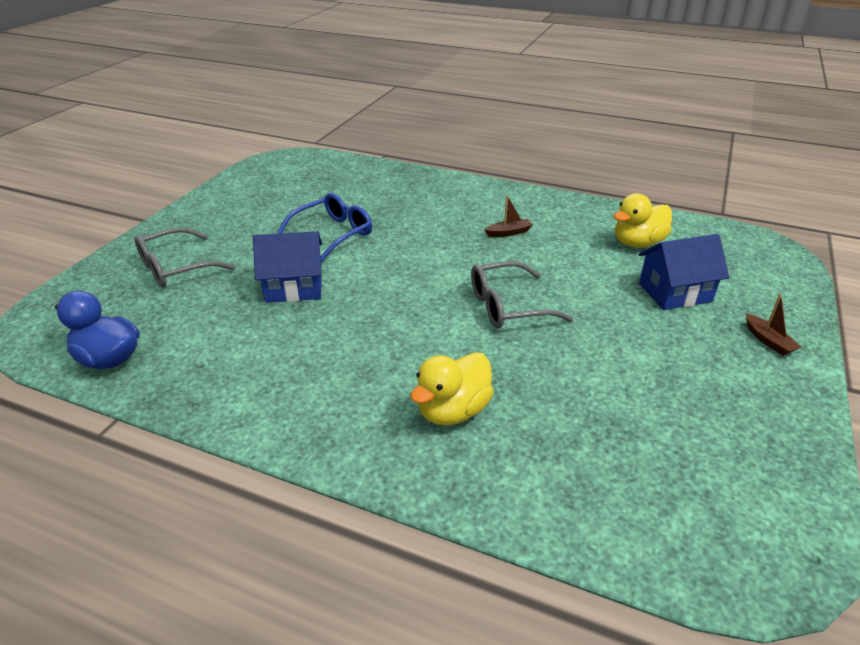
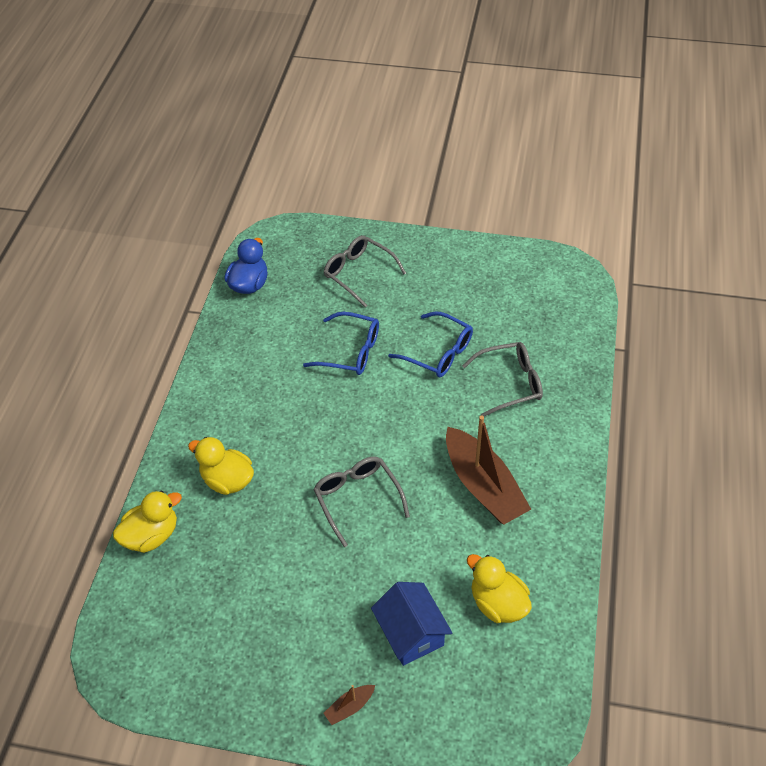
camera: 80 degrees right, 15 degrees up
(294, 287) = (350, 351): blue house -> blue glasses
(394, 204) = (510, 383): none -> grey glasses
(509, 233) = (483, 486): brown boat -> brown boat, size x2.45
(533, 505) = (152, 535): none -> yellow duck

